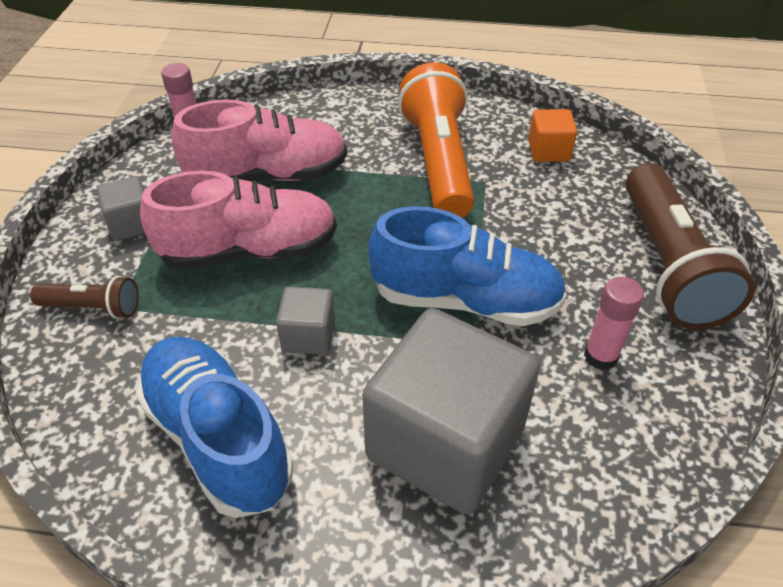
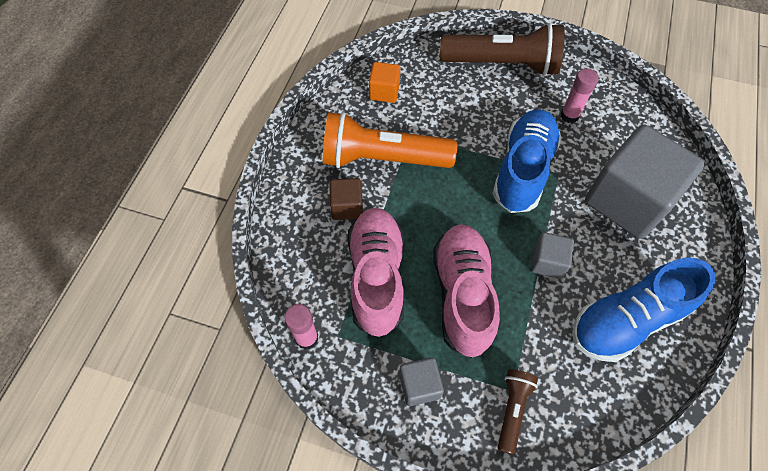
camera: 80 degrees left, 15 degrees up
(359, 142) = (347, 207): none -> brown cube

